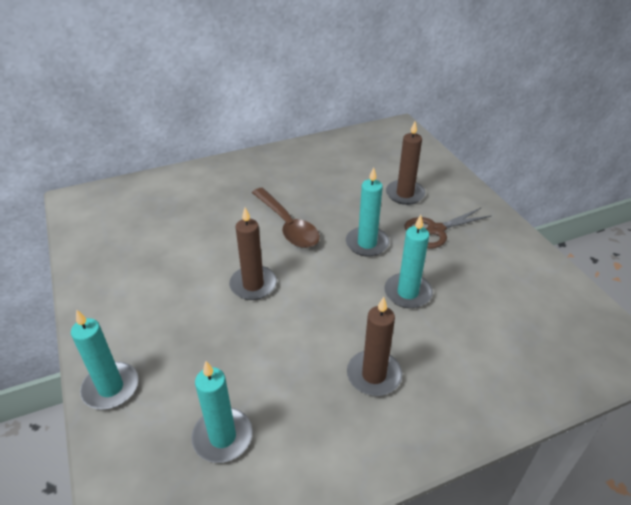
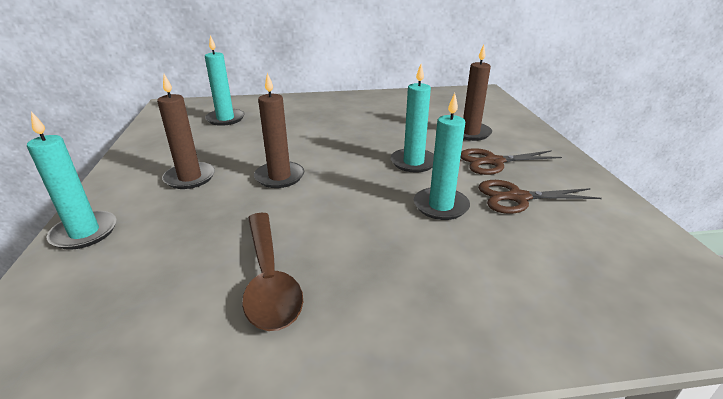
camera: 15 degrees right, 10 degrees down
(222, 437) = (157, 298): turquoise candle -> turquoise candle (225, 119)
(287, 225) = (340, 140): brown spoon -> brown spoon (269, 279)
(374, 375) = (366, 272): brown candle -> brown candle (190, 178)
(466, 271) = (518, 197): none -> brown scissors

